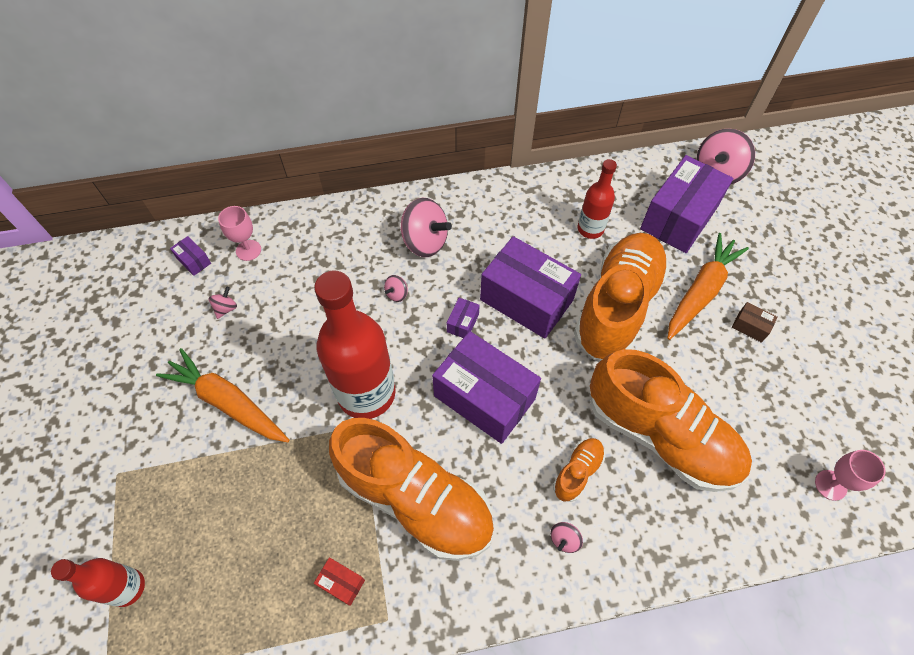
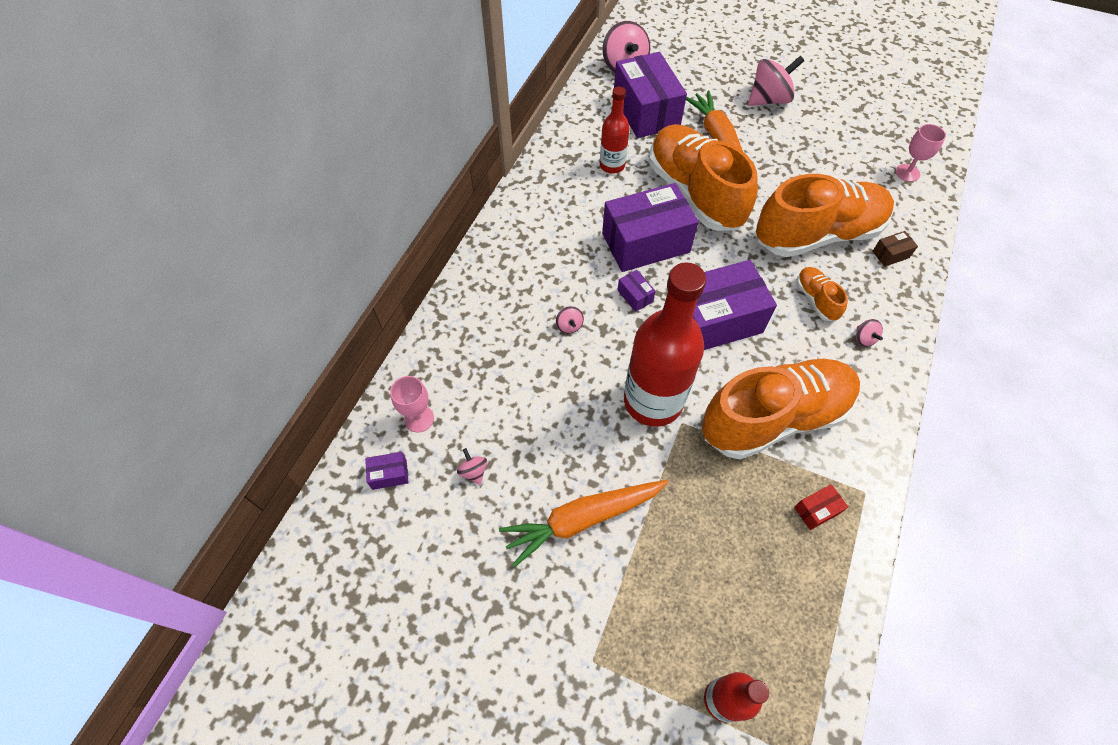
camera: 55 degrees left, 0 degrees up
(425, 242) = (531, 276): pink spinning top -> pink spinning top (769, 99)
(750, 327) = (766, 134): brown box -> brown box (890, 254)

